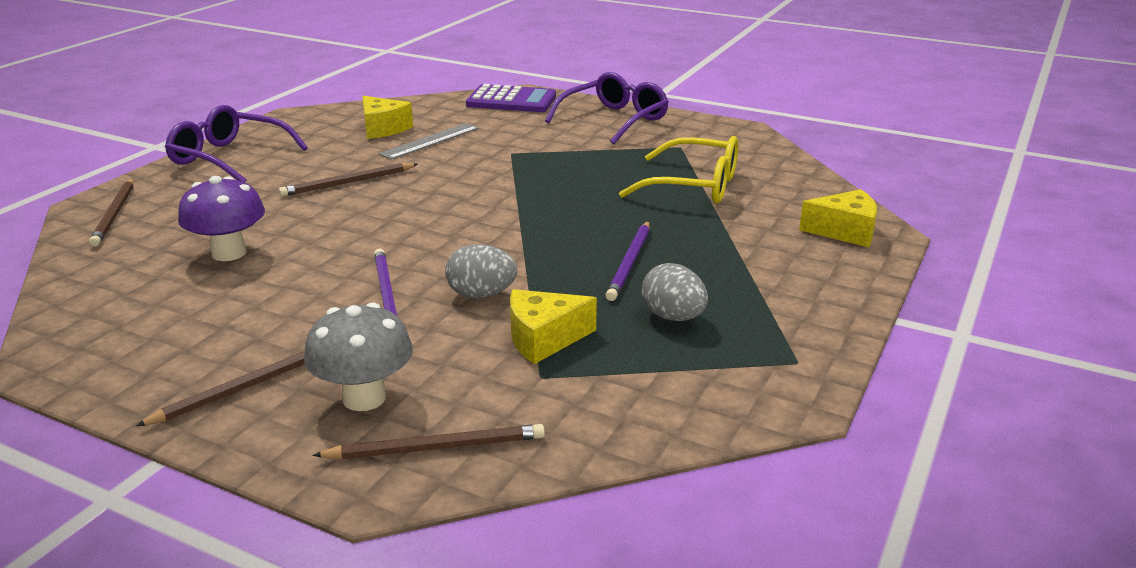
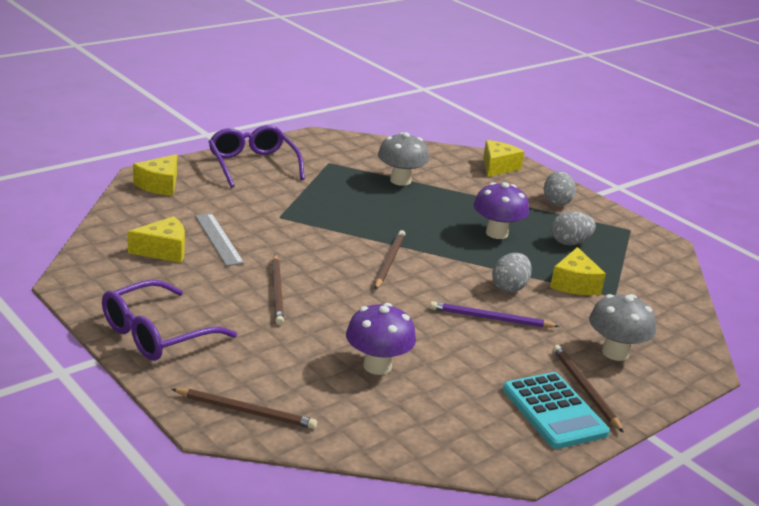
camera: 70 degrees left, 0 degrees up
(180, 371) = (554, 411): none -> turquoise calculator
(436, 448) = (673, 342): brown pencil -> brown pencil (389, 261)
(511, 101) = (160, 185): purple calculator -> yellow cheese
(630, 263) = (496, 233): purple pencil -> purple mushroom
(694, 186) = (400, 180): yellow glasses -> grey mushroom
(799, 288) = (556, 202): none -> grey egg

